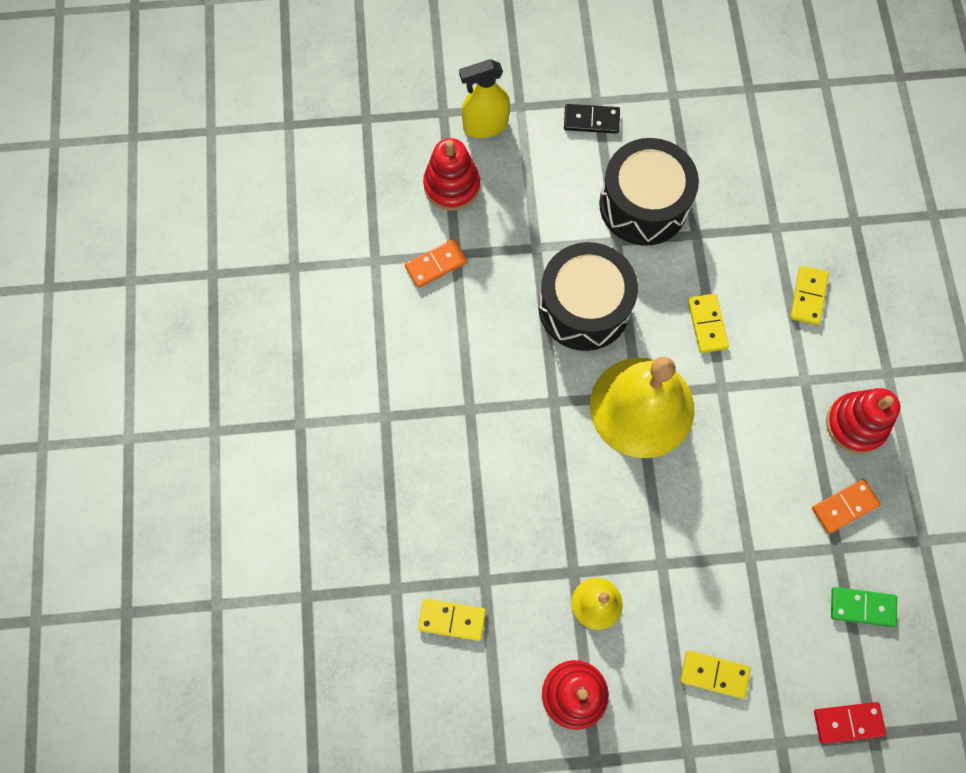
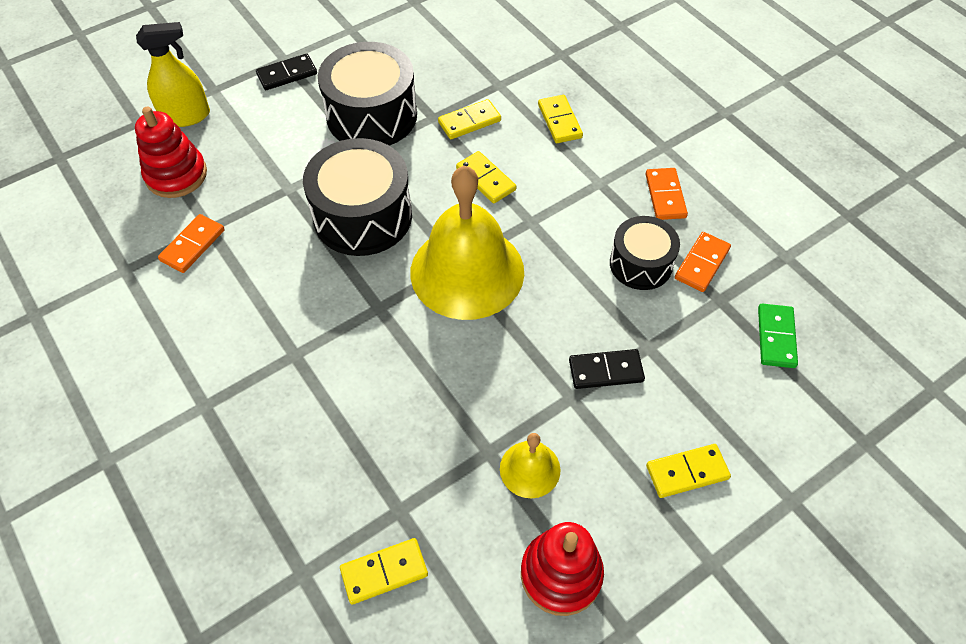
camera: 30 degrees left, 15 degrees down
(485, 125) = (186, 116): yellow spray bottle -> yellow spray bottle turned 150 degrees counterclockwise
(703, 557) = (606, 370): none -> black domino
(726, 255) = (469, 121): none -> yellow domino
(791, 478) = (641, 264): none -> black drum
(848, 722) = (837, 445): red domino -> none
(855, 424) = (665, 196): red stacking toy -> orange domino
(862, 607) = (776, 337): green domino -> green domino turned 60 degrees counterclockwise

